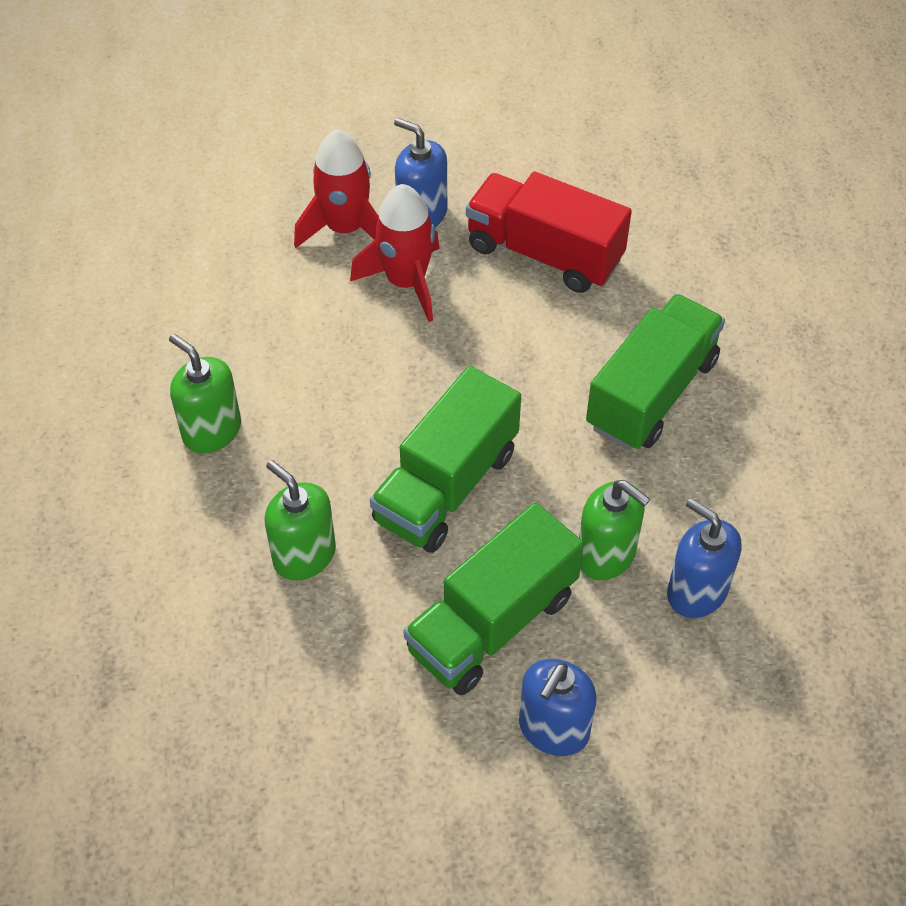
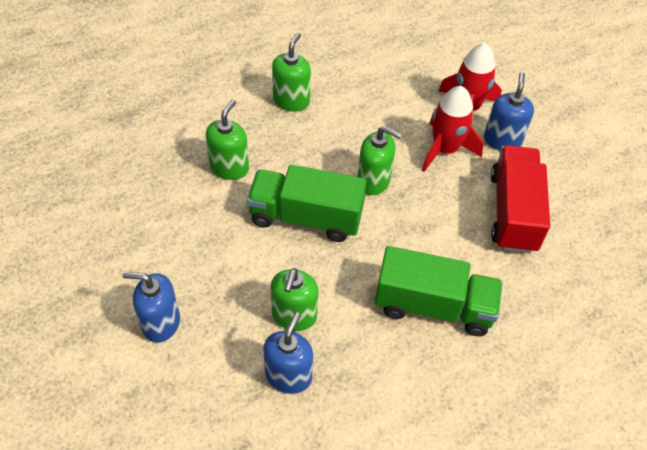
camera: 65 degrees right, 0 degrees up
(420, 383) = (373, 181): none -> green soap dispenser
(492, 623) = (221, 270): green truck -> none

